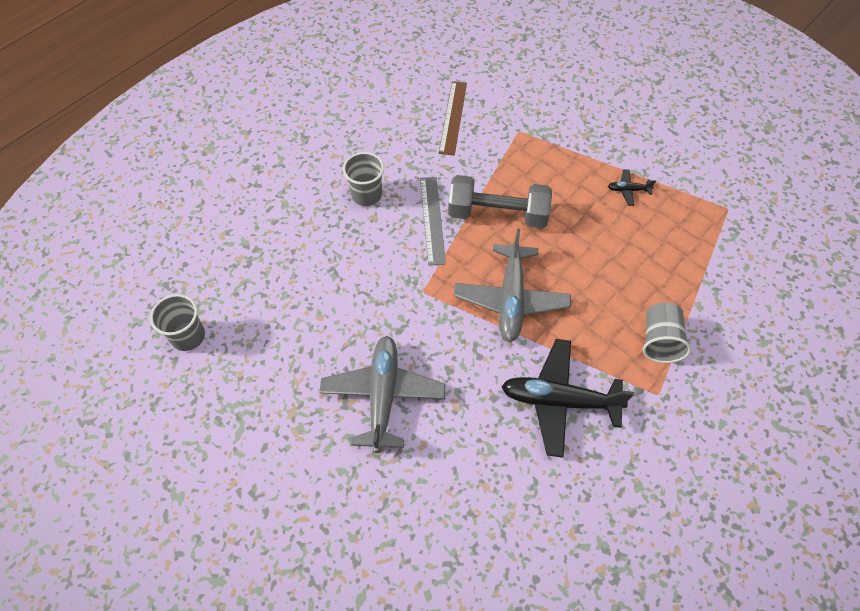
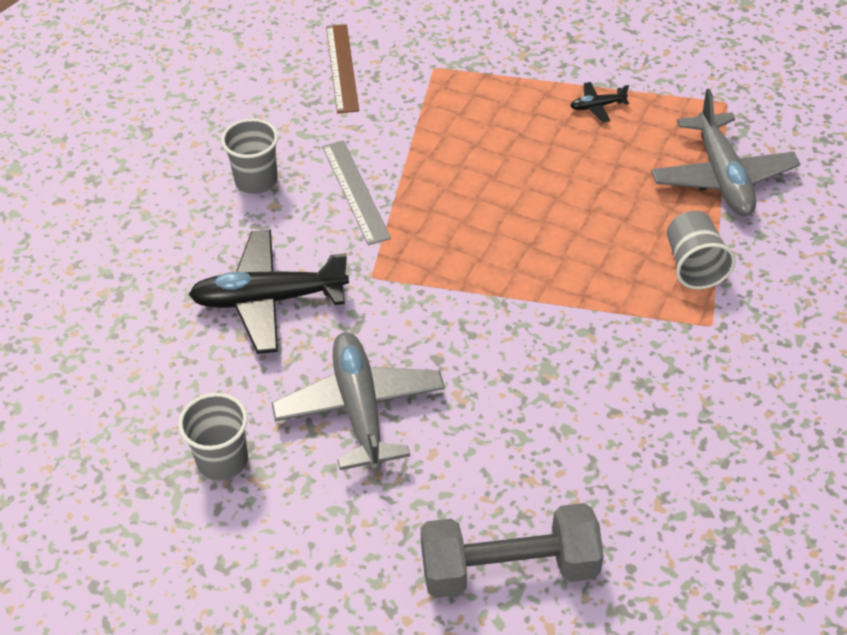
camera: 15 degrees left, 10 degrees down
(188, 336) = (63, 401): grey cup -> grey cup (222, 460)
(497, 214) = (439, 167): grey dumbbell -> grey dumbbell (509, 568)
(511, 299) = (490, 260): grey plane -> grey plane (722, 176)
(559, 401) = (592, 361): black plane -> black plane (269, 300)

